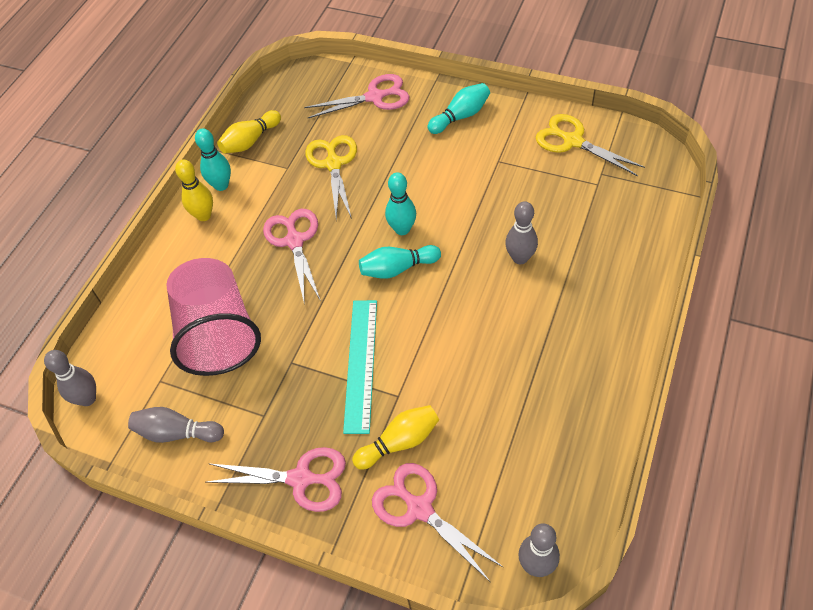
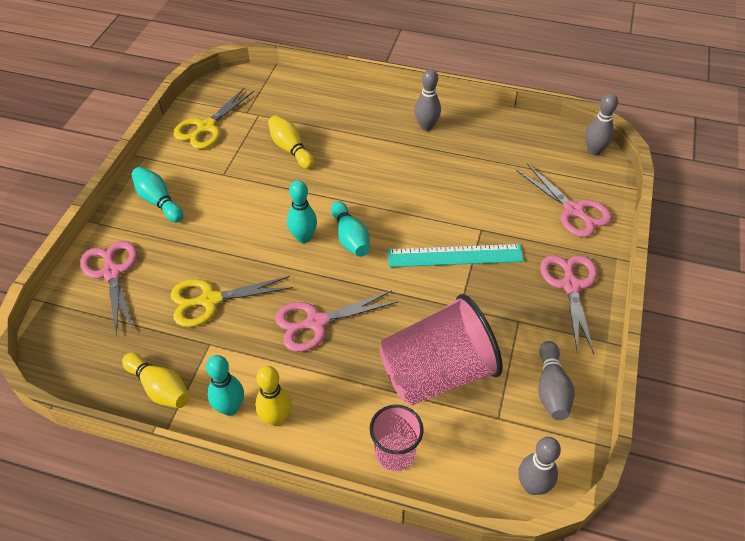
camera: 100 degrees left, 5 degrees down
(149, 296) = (395, 453): none -> pink cup
(400, 442) = (522, 225): yellow bowling pin -> yellow bowling pin (291, 149)
(420, 509) = (573, 210): pink scissors -> pink scissors turned 75 degrees counterclockwise
(520, 258) = (337, 159): grey bowling pin -> grey bowling pin (426, 126)

